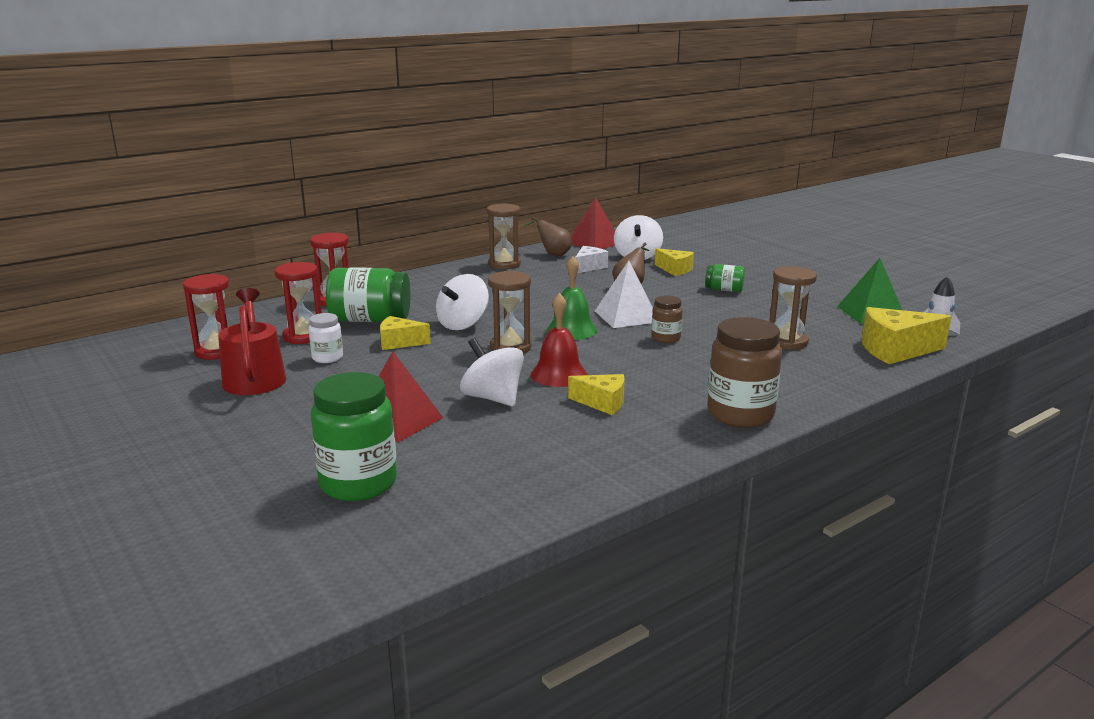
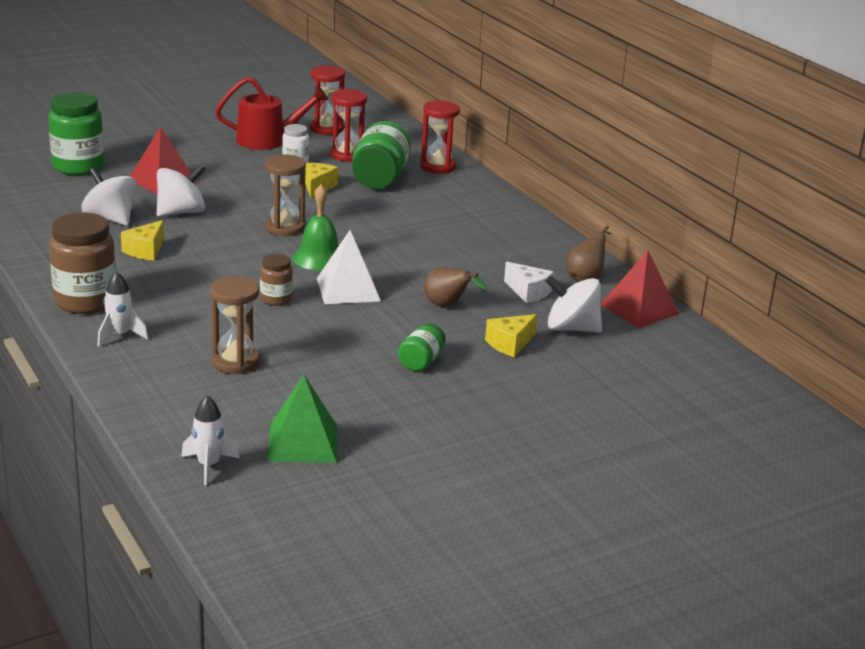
camera: 95 degrees right, 5 degrees up
(463, 324) = (353, 213): white spinning top -> white spinning top (110, 219)
(504, 264) = (544, 246): brown hourglass -> none
(559, 374) = (213, 241): red bell -> none
(790, 389) = (120, 335): none -> white rocket
(896, 350) = (179, 422): yellow cheese -> none

